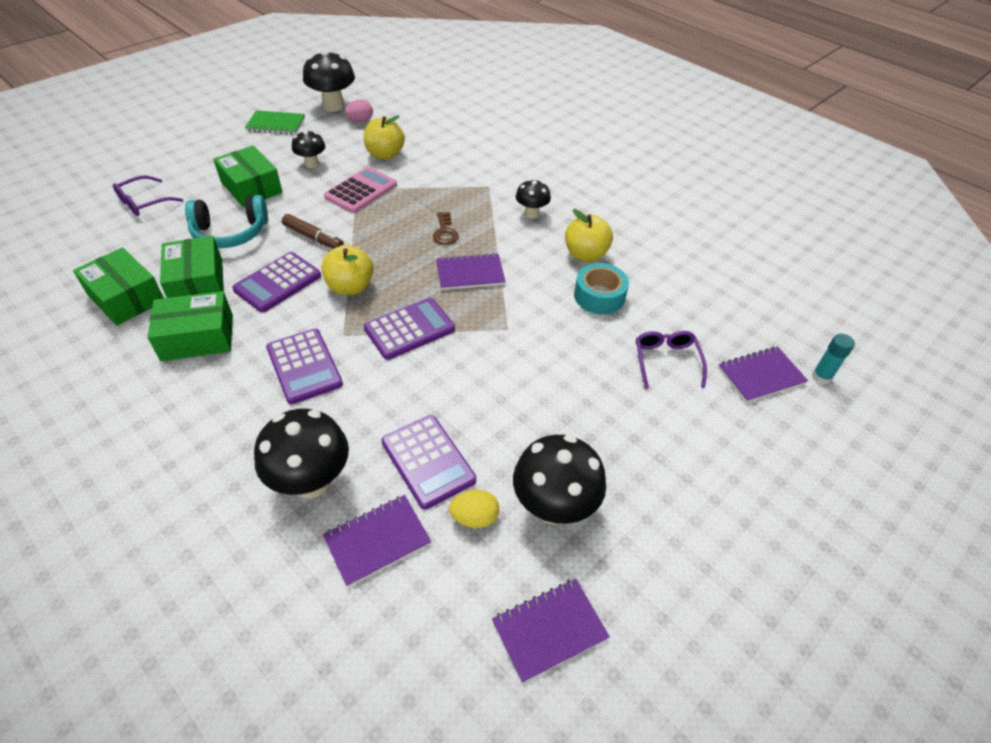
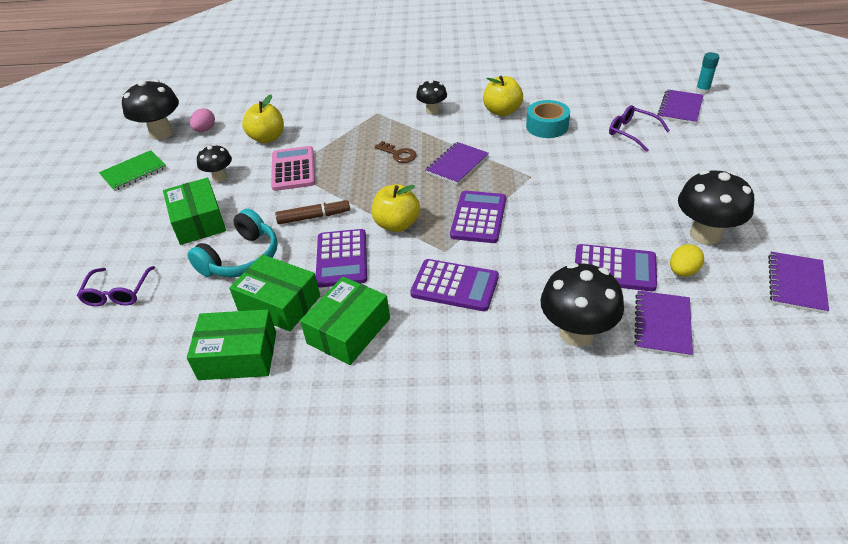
camera: 40 degrees left, 5 degrees down
(251, 187) = (198, 221): green box -> green box turned 60 degrees clockwise

